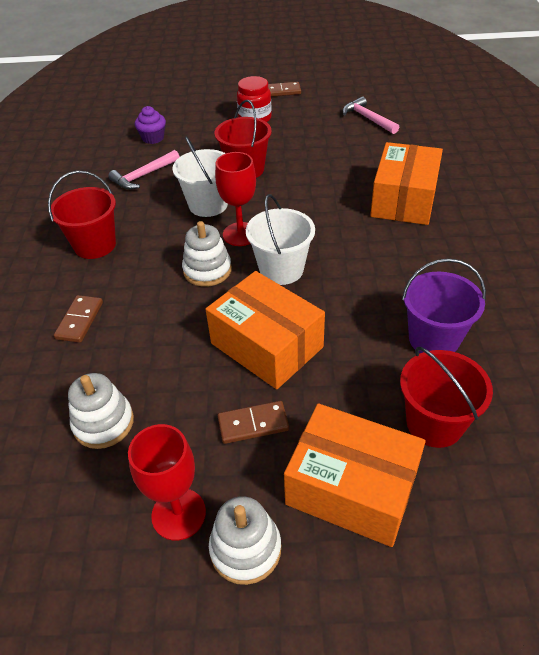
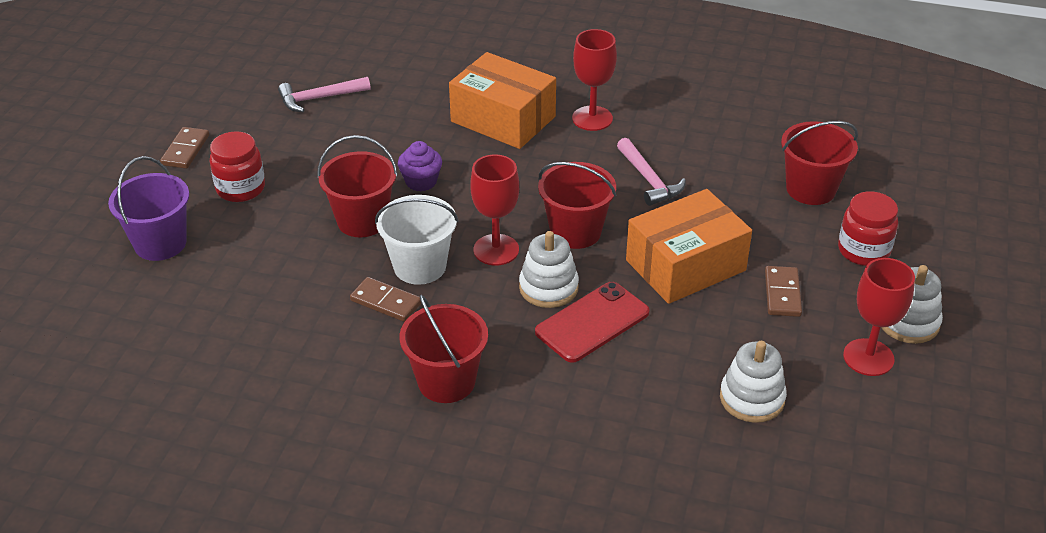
camera: 75 degrees left, 5 degrees down
(80, 320) = (588, 406): brown domino -> brown domino (386, 302)
(143, 176) = (310, 317): pink hammer -> pink hammer (649, 179)
(153, 138) = (213, 295): purple cupcake -> purple cupcake (421, 181)
(174, 302) = (592, 322): none -> red phone
(281, 269) = (575, 232): white bucket -> red bucket
(351, 488) = (863, 251): orange box -> red jar
(433, 339) = (717, 161): purple bucket -> purple bucket (160, 243)
(441, 246) = (592, 118): none -> red goblet

